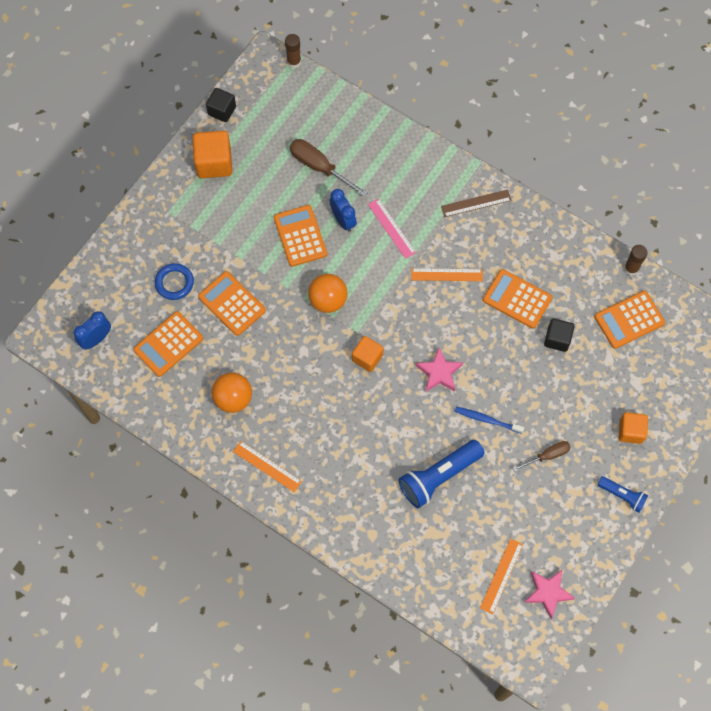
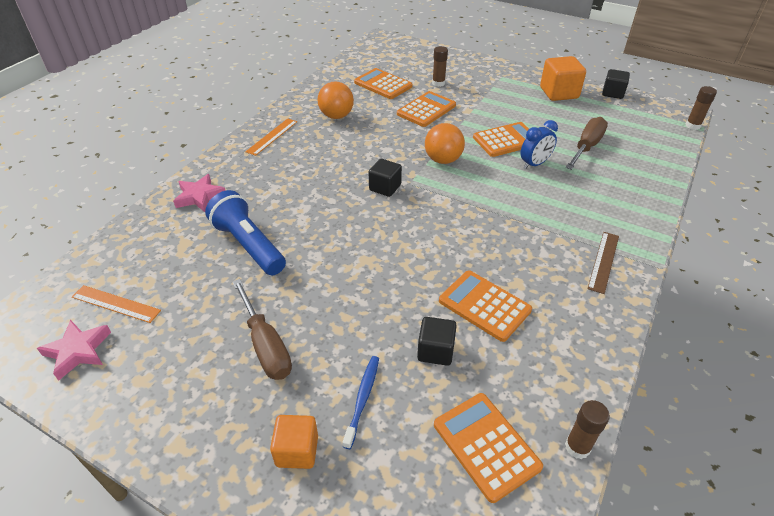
camera: 85 degrees right, 25 degrees down
(96, 339) = (382, 57): blue clock -> none
(174, 283) = (438, 83): blue ring -> brown glue stick
(367, 358) = (385, 187): orange cube -> black cube
(391, 228) = (539, 196): pink ruler -> none
(439, 372) = (374, 240): pink star -> pink star (199, 196)
(446, 275) = (498, 240): orange ruler -> none
(476, 203) = (603, 261): brown ruler -> brown ruler turned 45 degrees clockwise
(487, 420) = (316, 283): blue toothbrush -> blue toothbrush (363, 399)
(517, 299) = (484, 305): orange calculator -> orange calculator turned 75 degrees counterclockwise
(547, 455) = (266, 345): brown screwdriver -> brown screwdriver, size x1.62
(622, 496) = (194, 440): blue flashlight -> none

